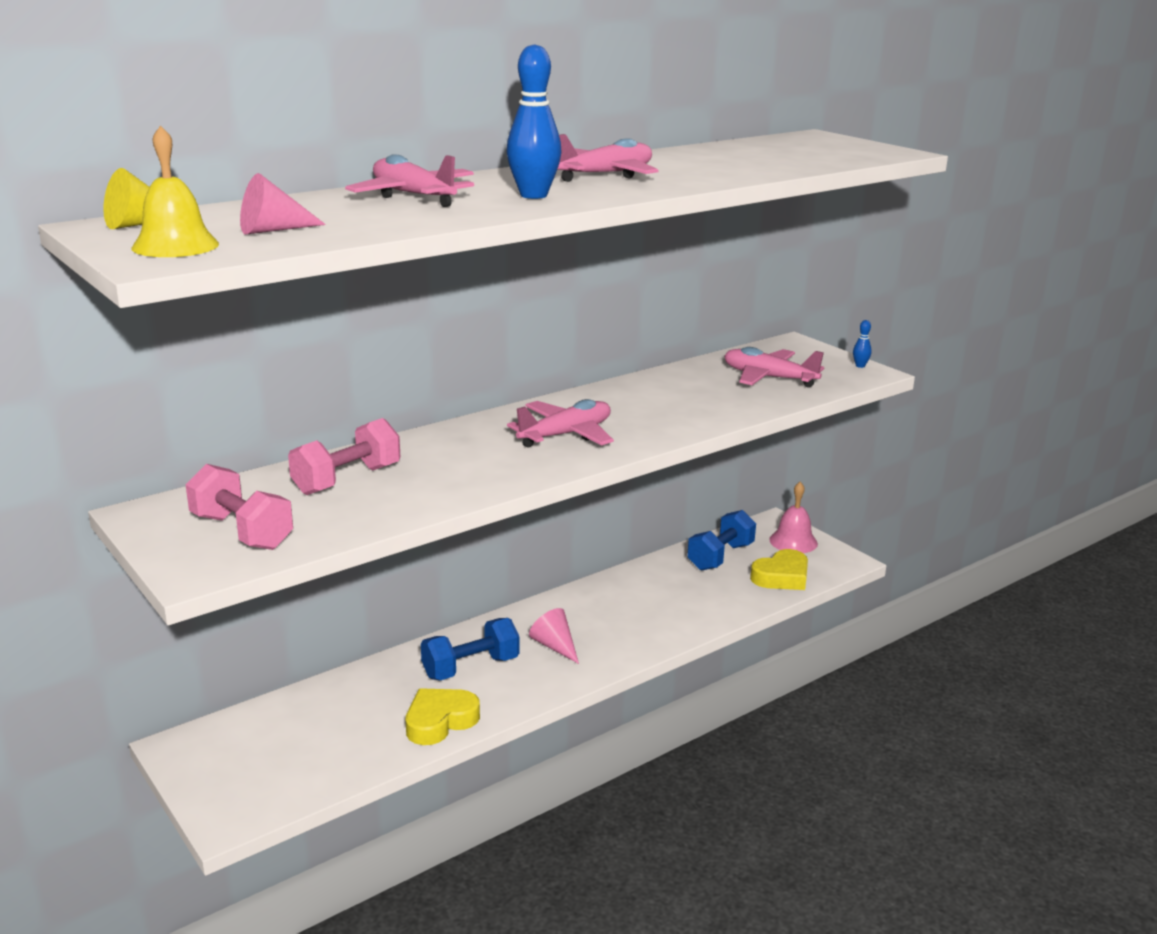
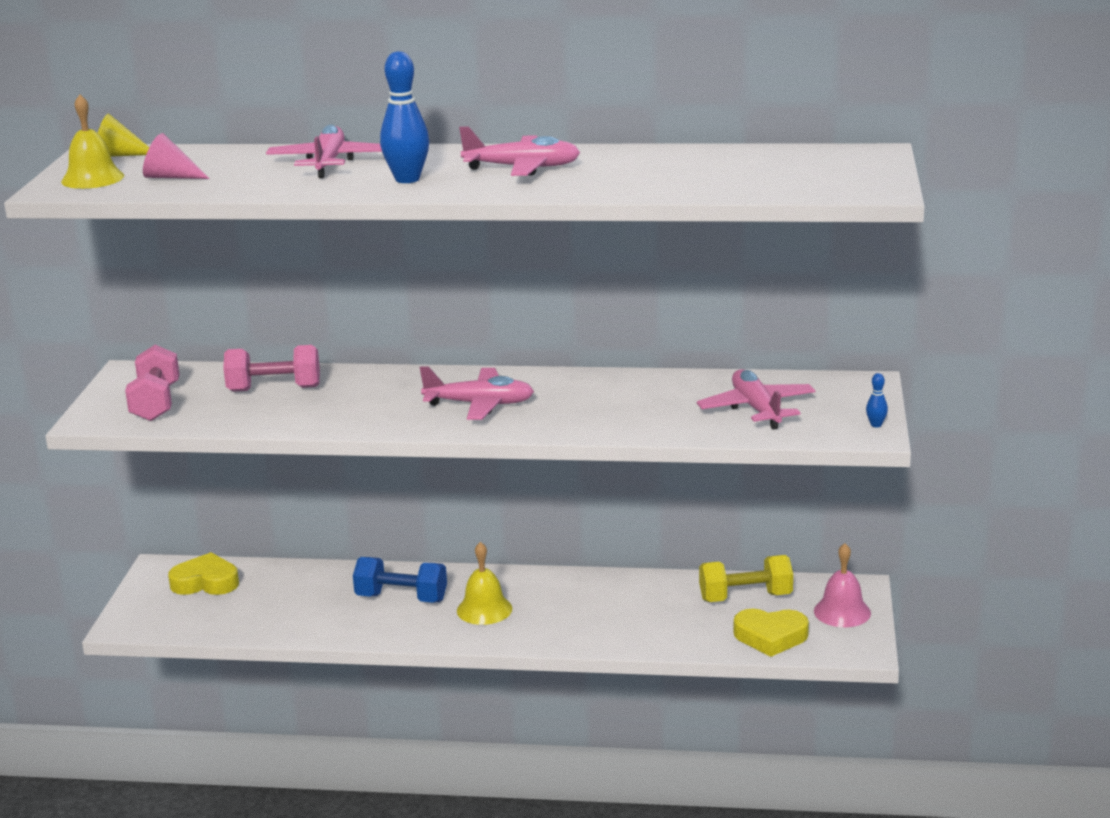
camera: 45 degrees right, 0 degrees up
(440, 721) = (325, 625): yellow heart -> yellow heart (205, 582)
(554, 646) = (484, 609): pink cone -> yellow bell
(720, 557) = (745, 597): blue dumbbell -> yellow dumbbell

